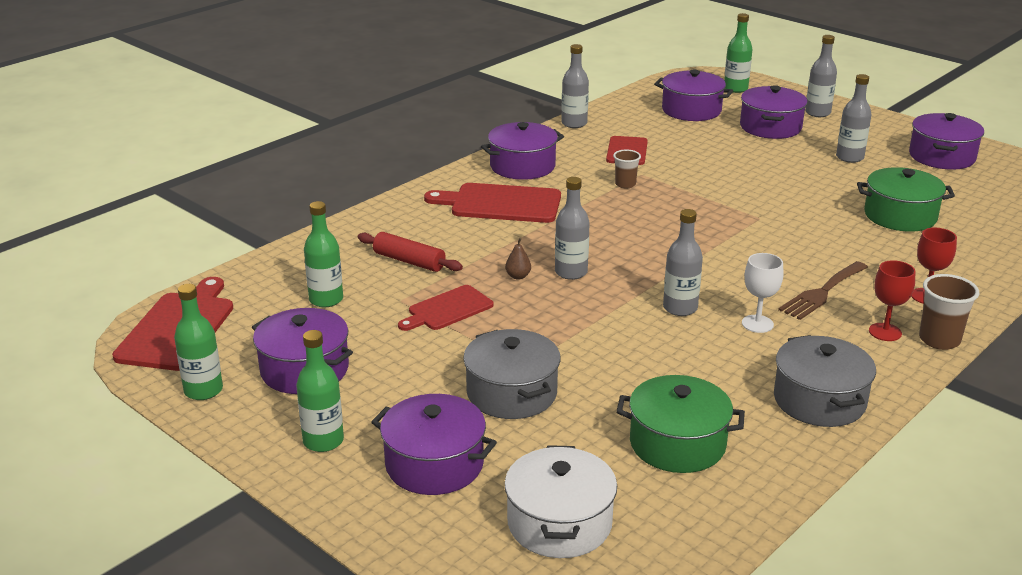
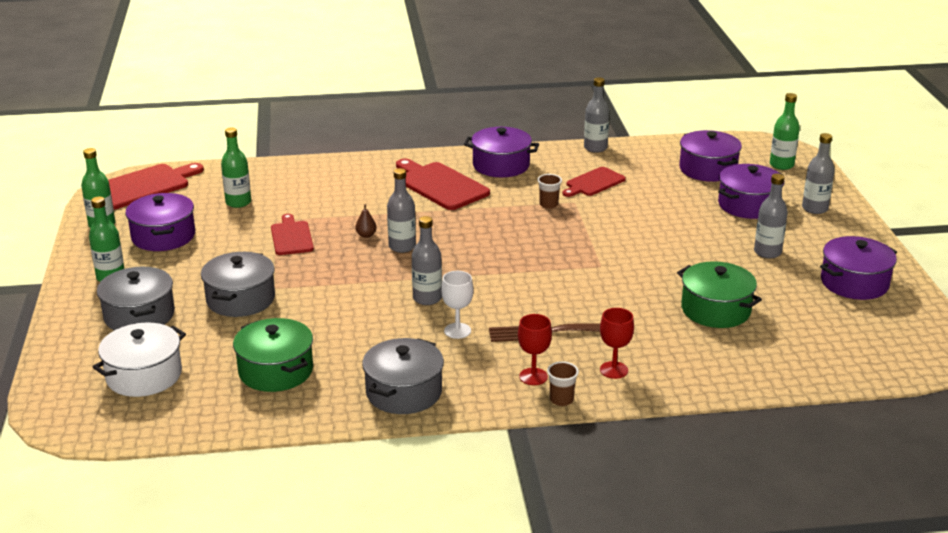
camera: 40 degrees right, 0 degrees up
(409, 261) = (320, 199): red rolling pin -> none
(434, 464) = (139, 315): purple pot -> grey pot
(448, 309) = (291, 237): red cutting board -> red cutting board turned 75 degrees clockwise
(939, 340) = (561, 400): brown cup -> brown cup, size x0.65

